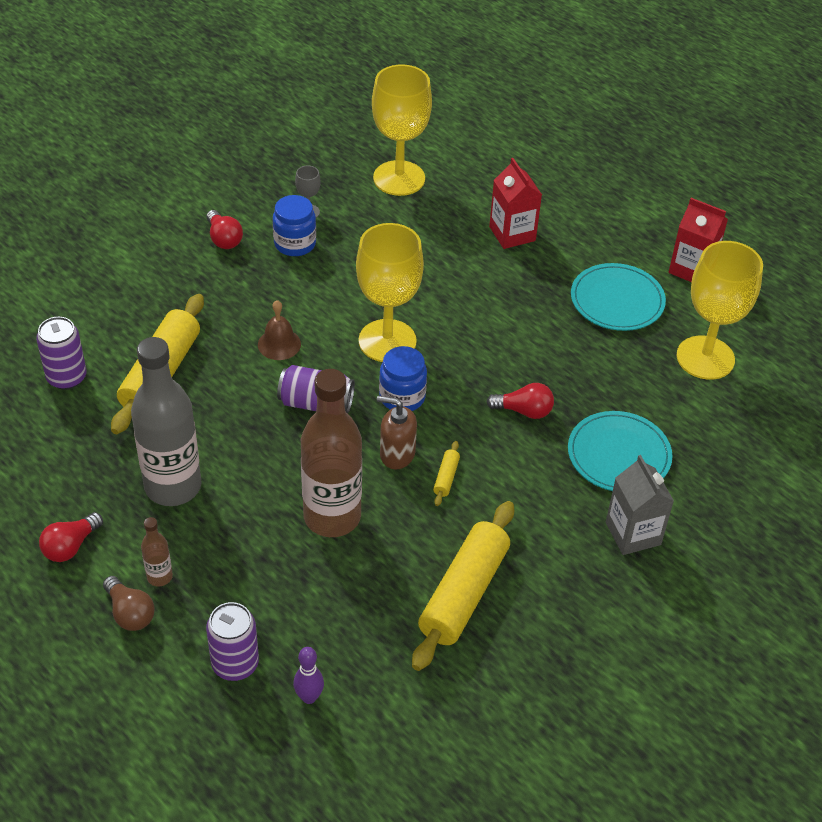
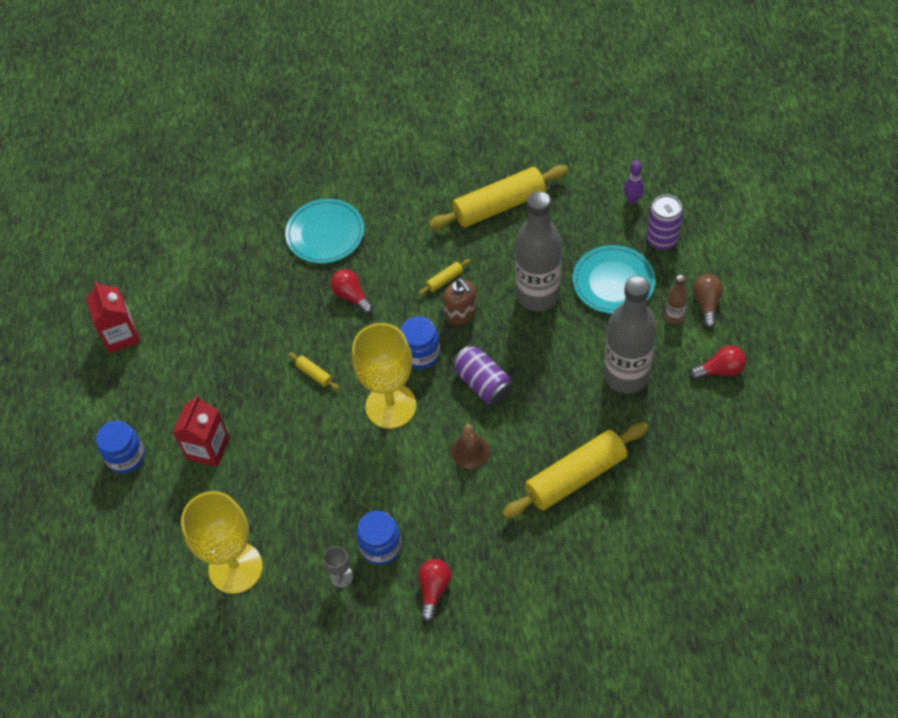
camera: 135 degrees left, 10 degrees up
(66, 377) = (649, 516): purple can -> none
(332, 517) = (538, 295): brown bottle -> grey bottle
(485, 329) = (314, 374): none -> yellow rolling pin
(570, 197) = (126, 457): none -> blue jar
(617, 300) = (200, 341): turquoise plate -> turquoise plate (613, 282)
(633, 533) = (369, 184): grey carton -> none
(705, 358) = (196, 264): yellow goblet -> none

